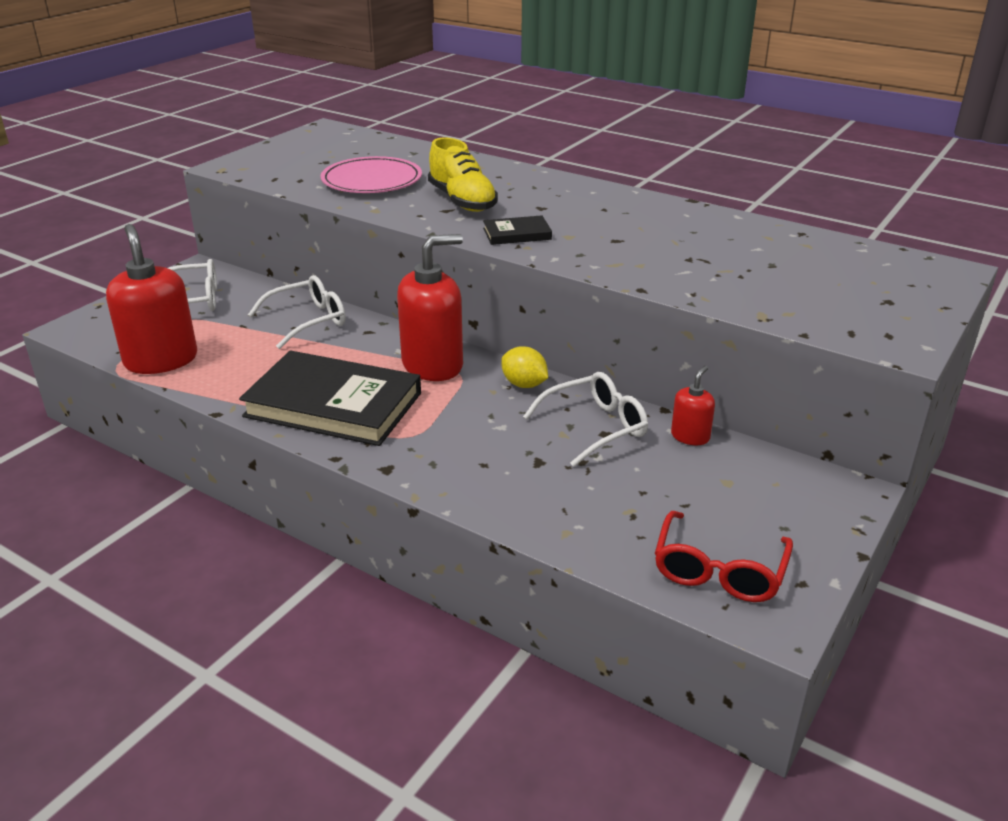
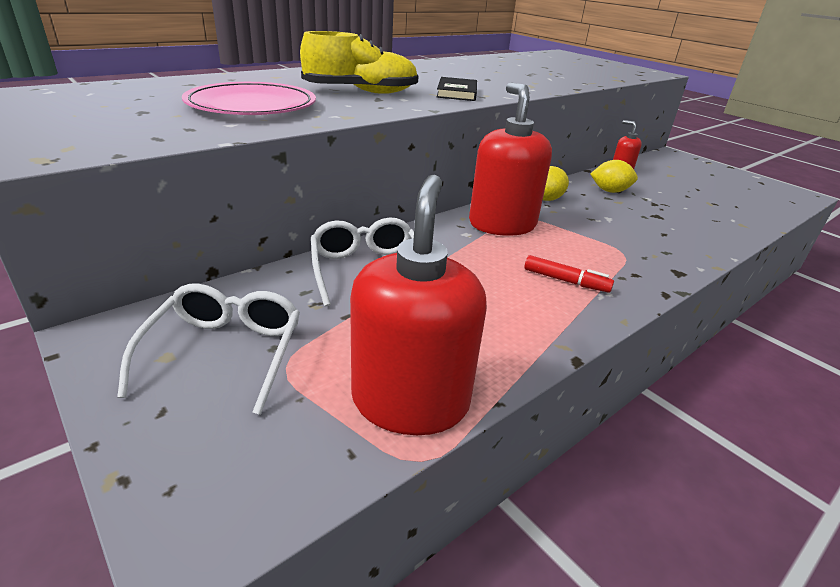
camera: 75 degrees left, 0 degrees up
(161, 360) = (410, 401): red soap dispenser -> red soap dispenser turned 105 degrees clockwise
(333, 404) = (565, 281): black book -> red marker
(595, 427) = (610, 191): white glasses -> yellow lemon
(719, 571) = (761, 196): red glasses -> none

